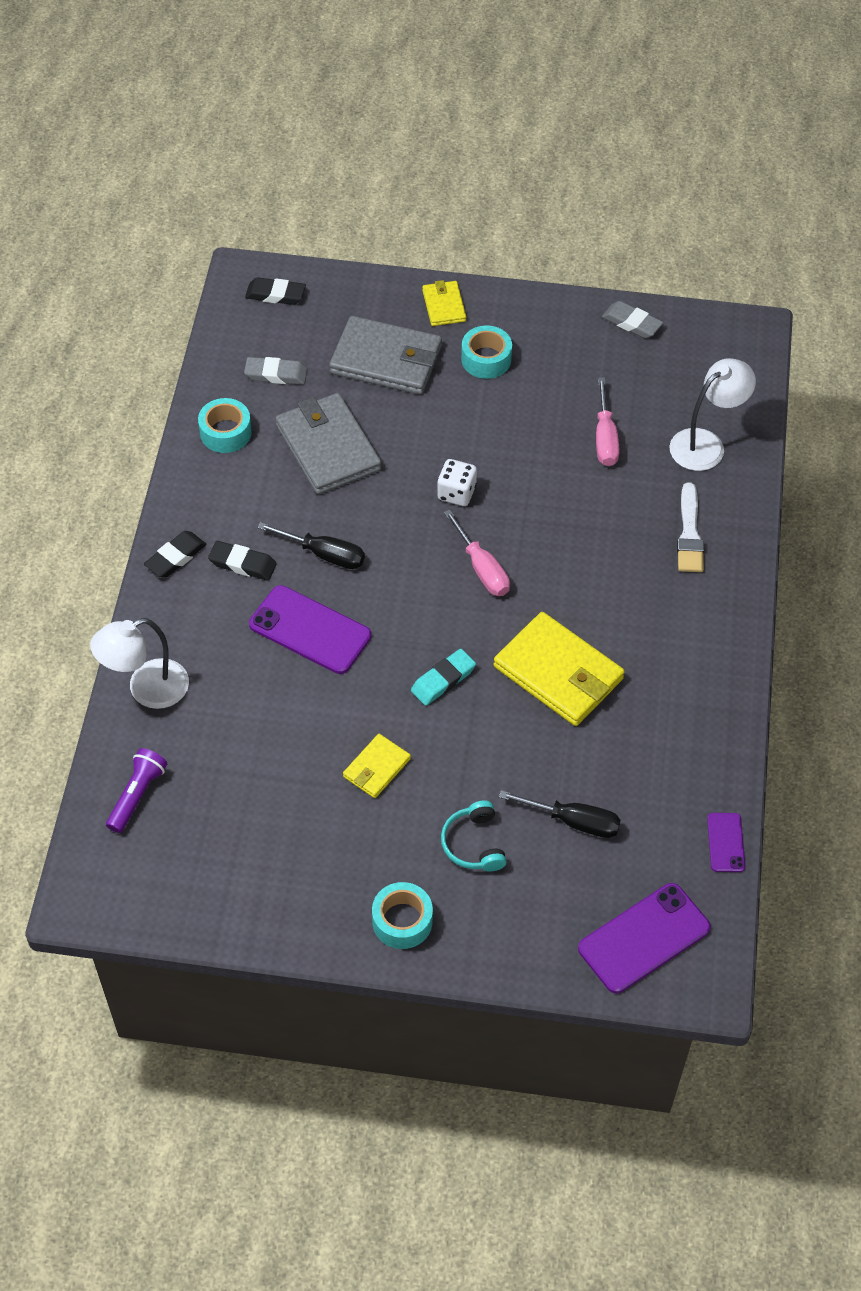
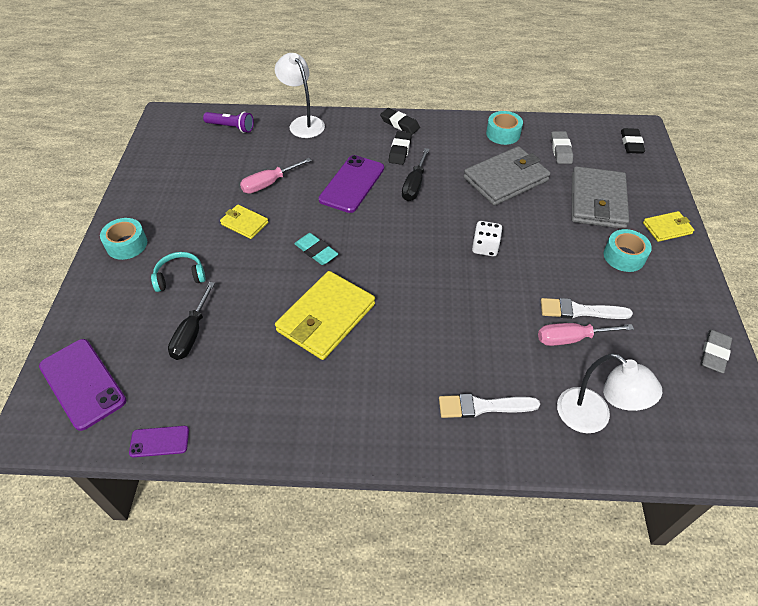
camera: 85 degrees right, 5 degrees down
(482, 568) = (417, 266): pink screwdriver -> pink screwdriver (269, 183)
(566, 421) = (580, 311): none -> white brush

